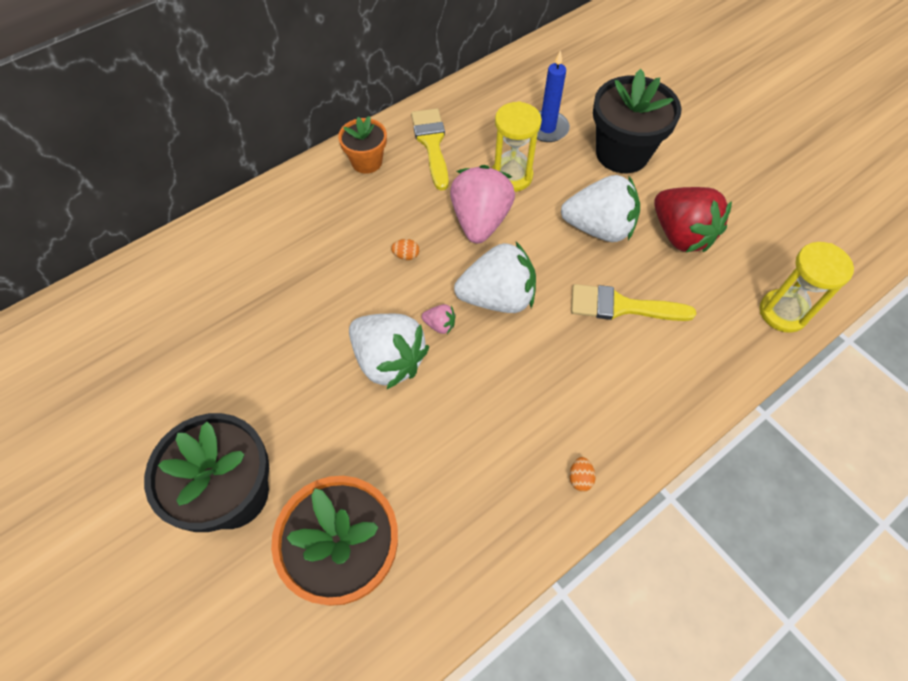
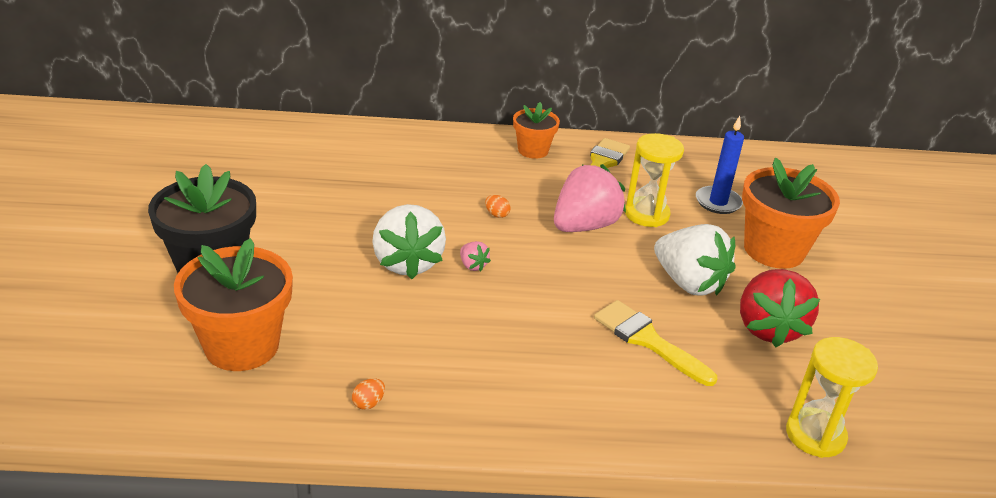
camera: 35 degrees right, 25 degrees down
(497, 298) = (541, 276): white strawberry -> none
(580, 478) = (471, 418): orange egg -> orange egg (368, 403)
(622, 153) = (774, 250): black flower pot -> orange flower pot

